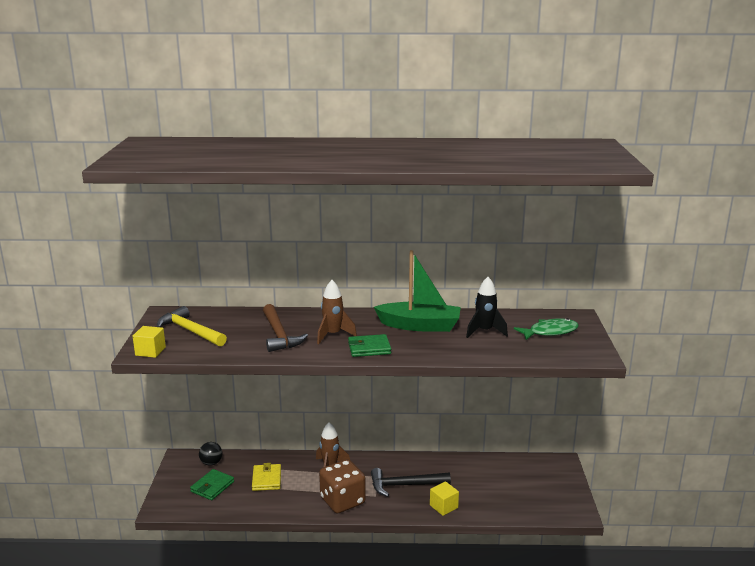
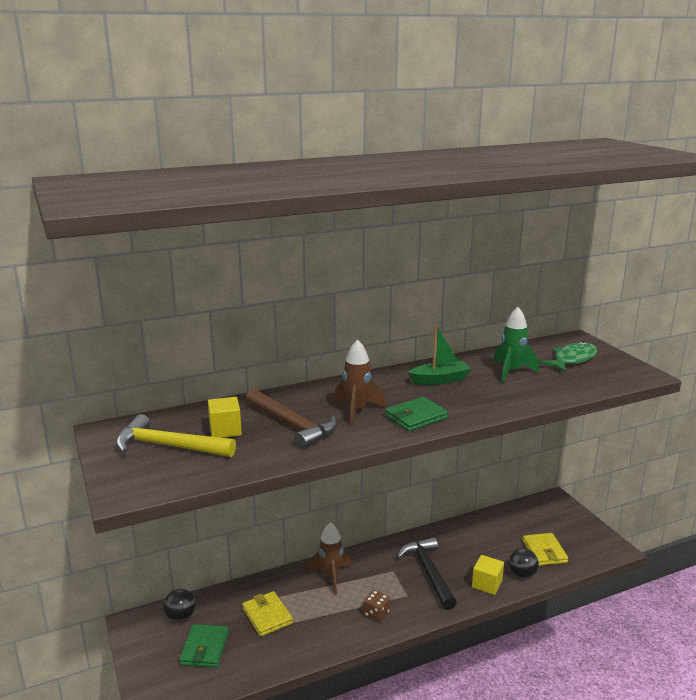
camera: 25 degrees left, 0 degrees up
(150, 351) = (139, 487): yellow cube -> yellow cube (225, 430)
(342, 501) = (376, 614): brown dice -> brown dice, size x0.46
(405, 485) = (428, 572): black hammer -> black hammer turned 105 degrees clockwise
(420, 326) = (440, 380): green boat -> green boat, size x0.61
(479, 508) = (522, 574): none -> black ball
(484, 331) = (511, 372): black rocket -> green rocket
(513, 498) = (544, 552): none -> yellow wallet

